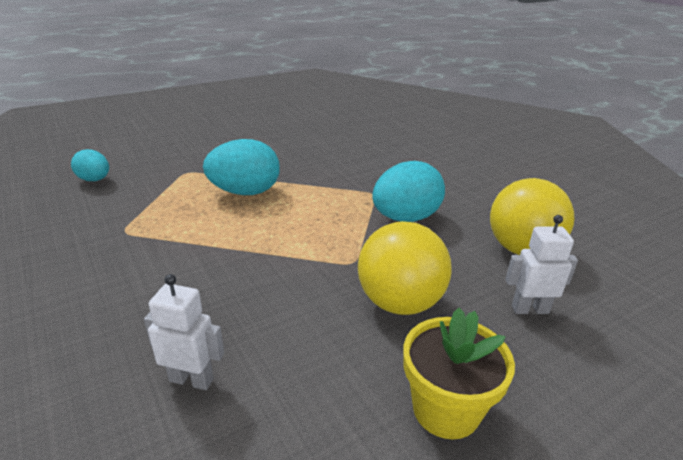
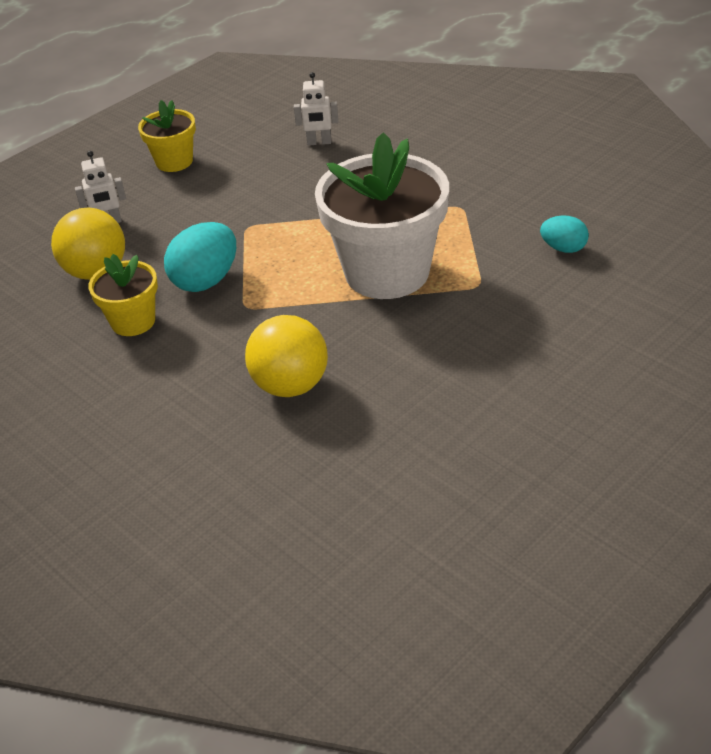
camera: 170 degrees right, 10 degrees up
(245, 192) = (387, 272): turquoise egg -> white flower pot
(399, 303) = (204, 205): yellow ball -> yellow ball (290, 385)
(471, 201) = (133, 322): none -> yellow flower pot

